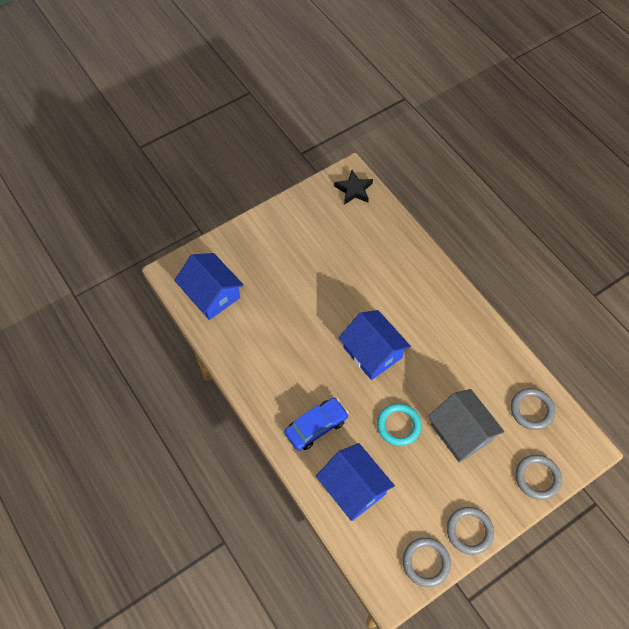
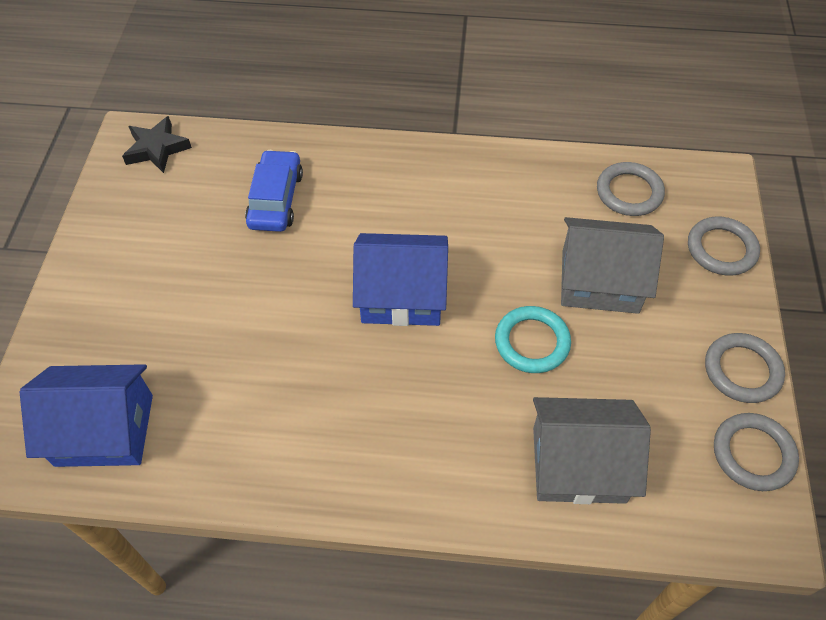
camera: 50 degrees left, 5 degrees down
(316, 426) = (446, 444): blue car -> blue car (276, 199)
(353, 488) = (578, 464): blue house -> grey house

